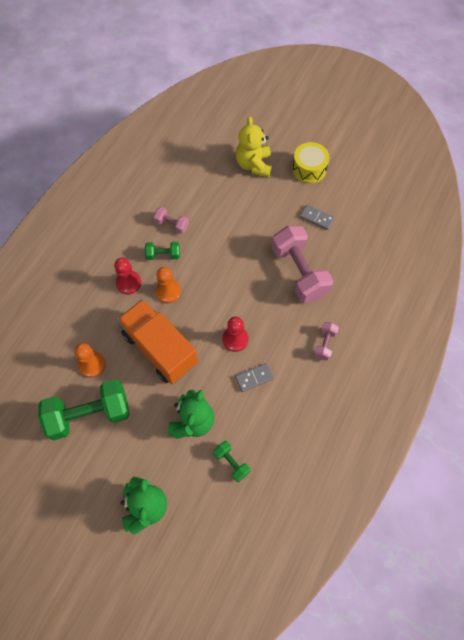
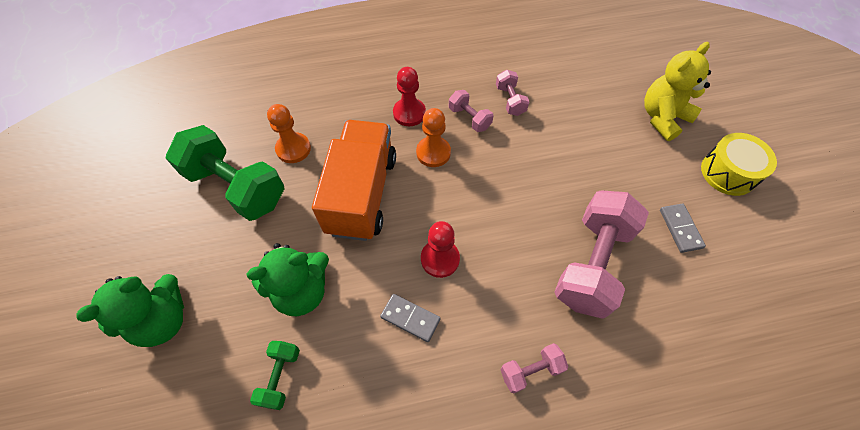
camera: 50 degrees right, 5 degrees down
(163, 255) = (469, 118): green dumbbell -> pink dumbbell

